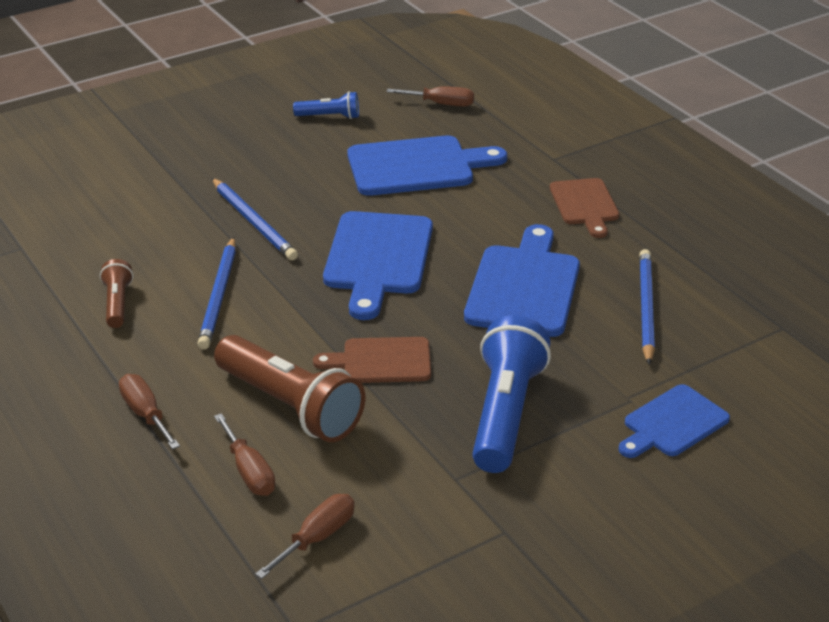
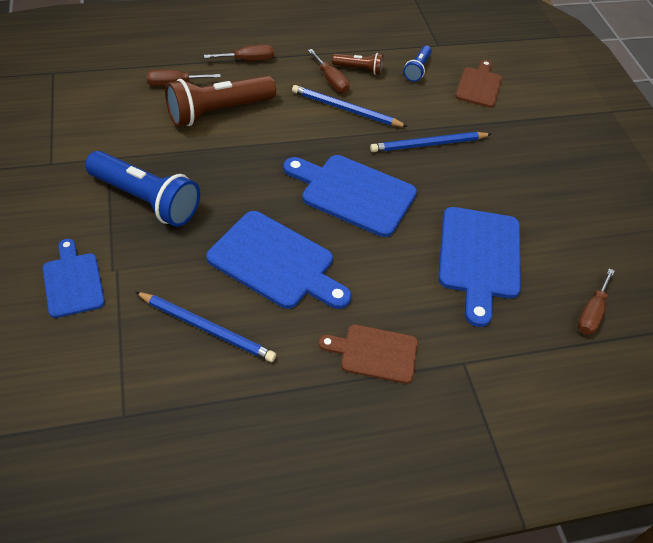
camera: 105 degrees right, 15 degrees up
(317, 538) = (106, 94): brown screwdriver -> brown screwdriver (331, 80)
(330, 116) = (581, 227): blue flashlight -> blue flashlight (417, 69)
(381, 361) = (235, 160): brown cutting board -> brown cutting board (479, 85)

